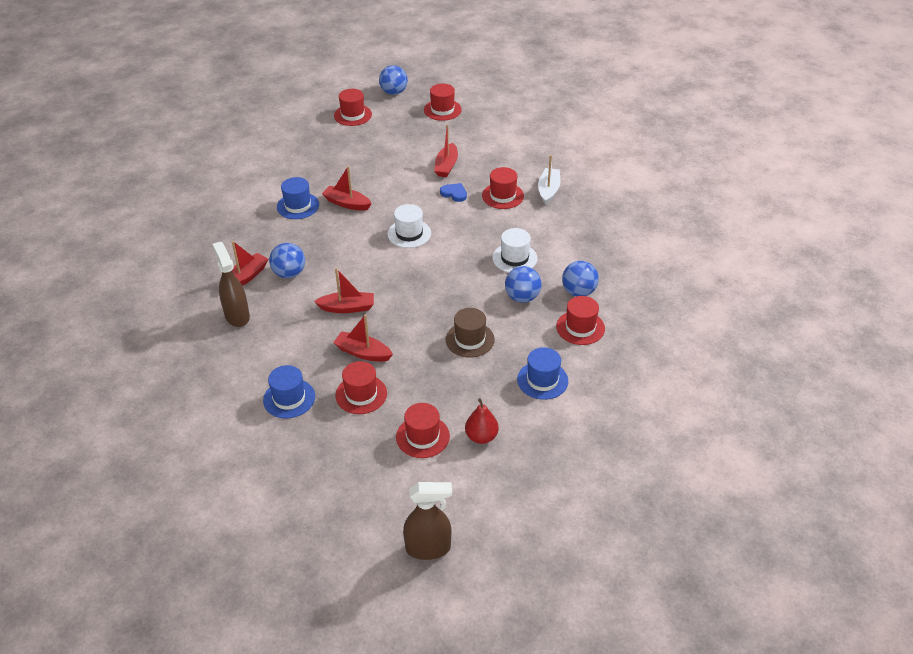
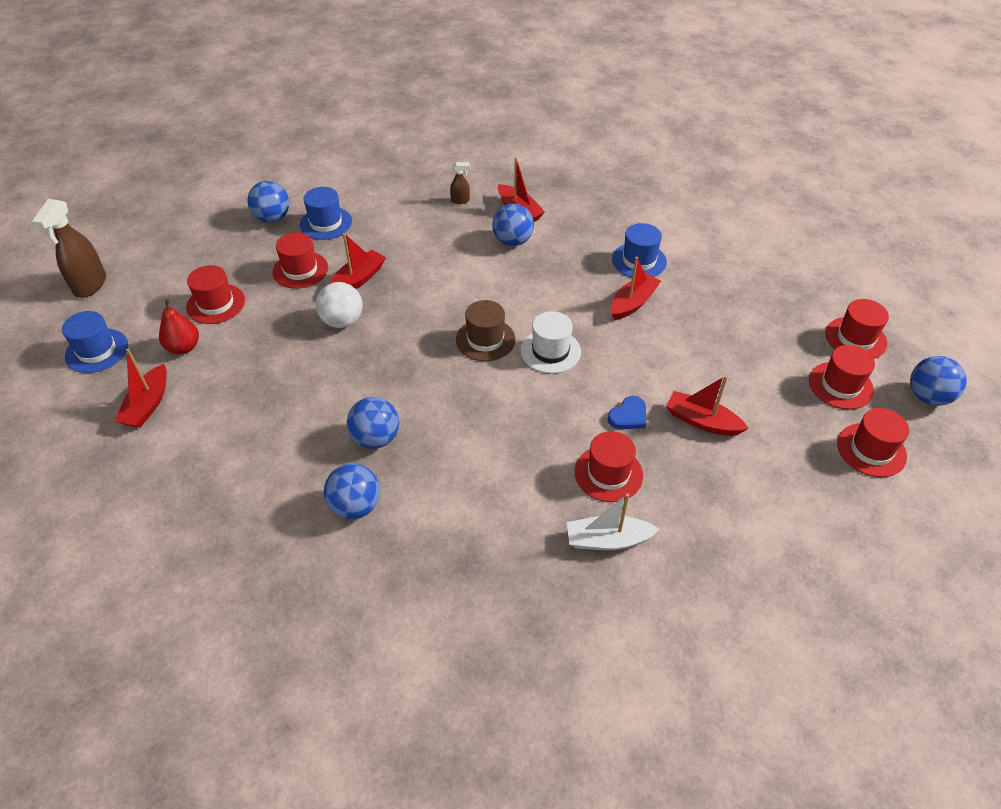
camera: 105 degrees right, 5 degrees up
(237, 316) = (460, 200): brown spray bottle -> brown spray bottle, size x0.48
(289, 441) = (272, 218): none -> blue ball
(347, 308) = (435, 277): red boat -> red boat (148, 405)
(416, 347) = (342, 321): none -> white ball
(470, 339) = (329, 369): brown hat -> brown hat (485, 339)
(514, 258) = (458, 451): white hat -> none
(542, 380) = (225, 420): blue hat -> blue hat (97, 350)
(548, 190) = (608, 540): white boat -> white boat turned 150 degrees clockwise
(580, 327) = (287, 486): red hat -> red hat (840, 385)

